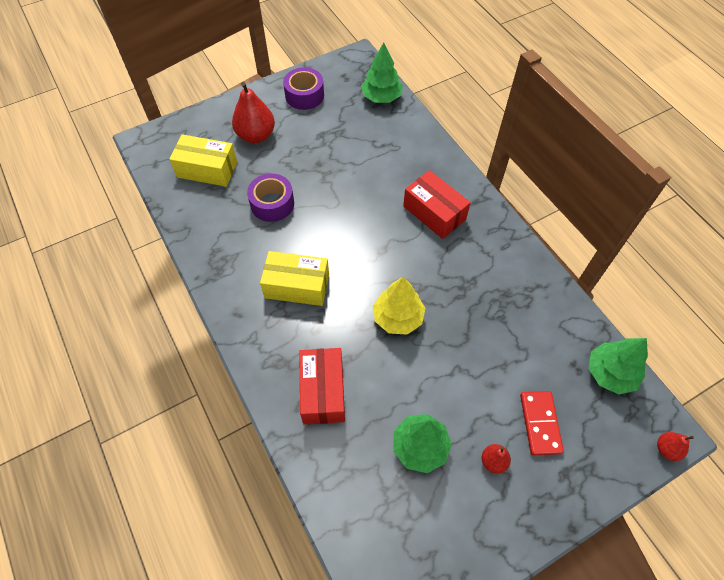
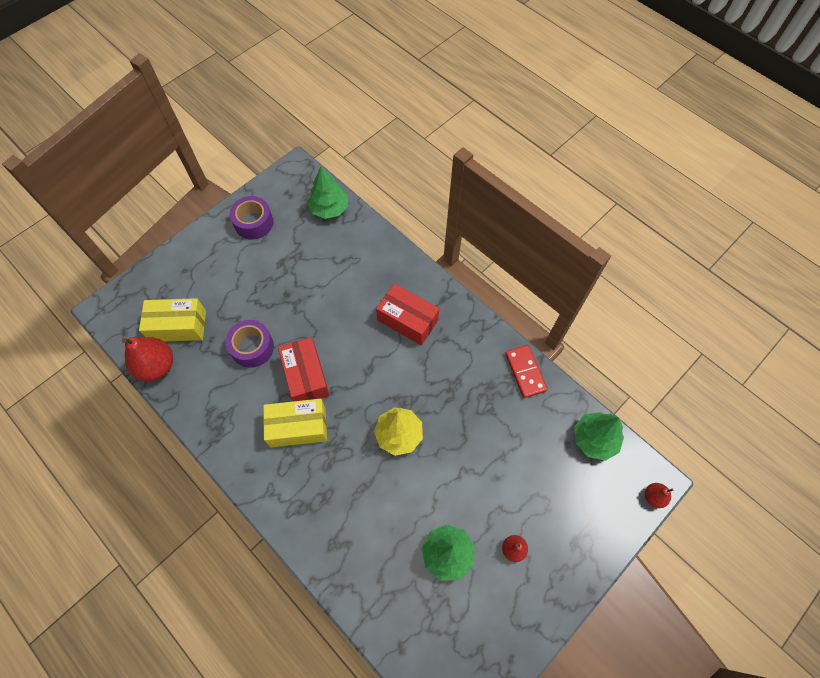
camera: 15 degrees left, 5 degrees up
(256, 135) = (217, 277): red pear -> red pear (157, 366)
(323, 391) = (348, 525): red box -> red box (306, 376)
(540, 423) = (545, 502): red domino -> red domino (525, 372)

